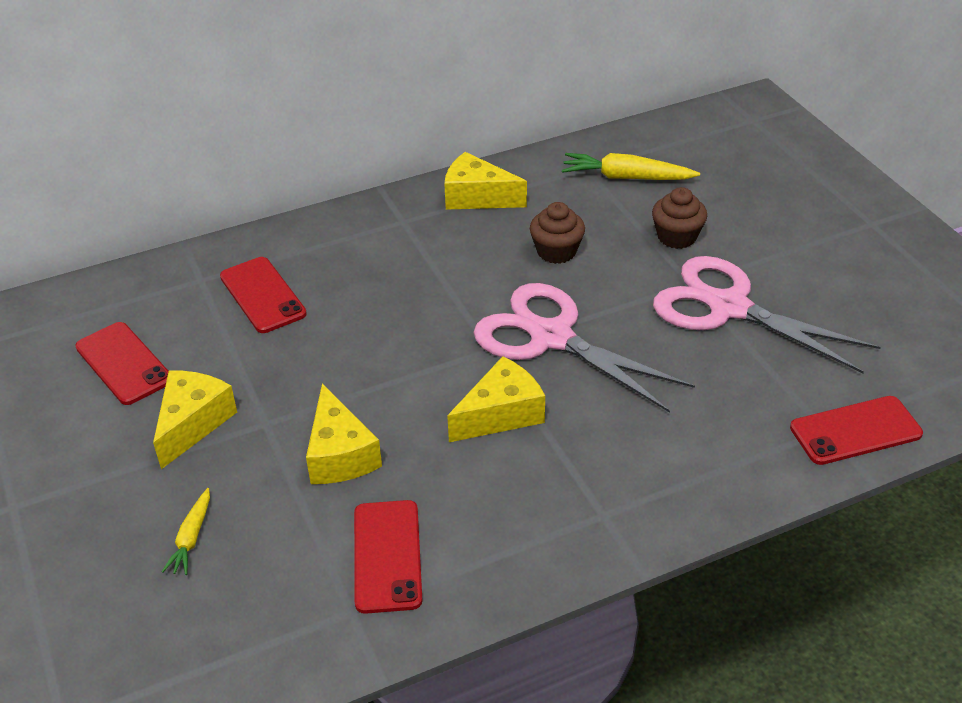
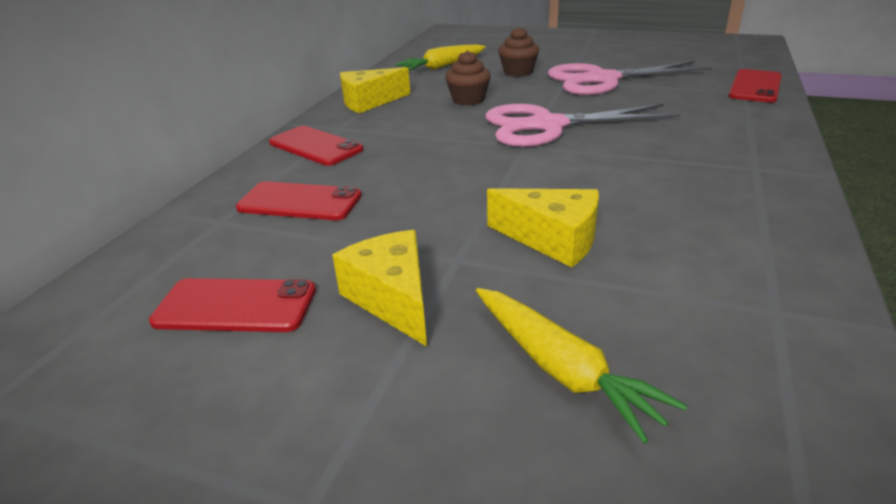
camera: 45 degrees left, 10 degrees down
(191, 538) = (561, 369): yellow carrot -> yellow carrot, size x1.71
(387, 556) = (714, 265): red phone -> red phone (315, 146)
(501, 414) = (600, 165): yellow cheese -> none

